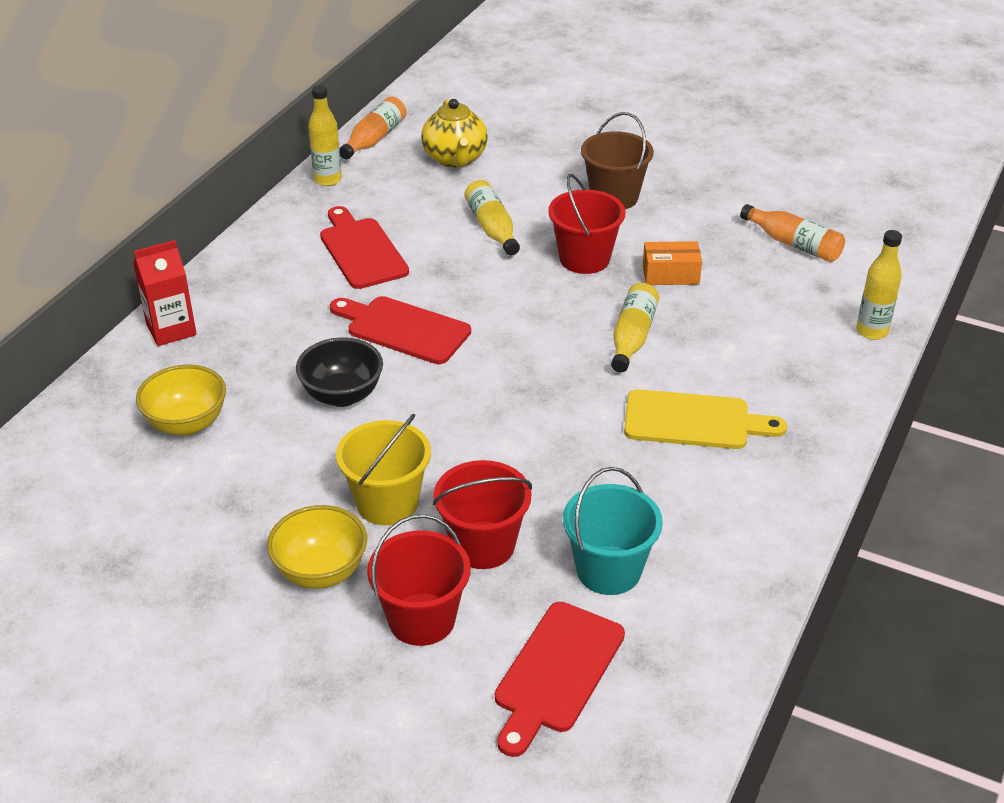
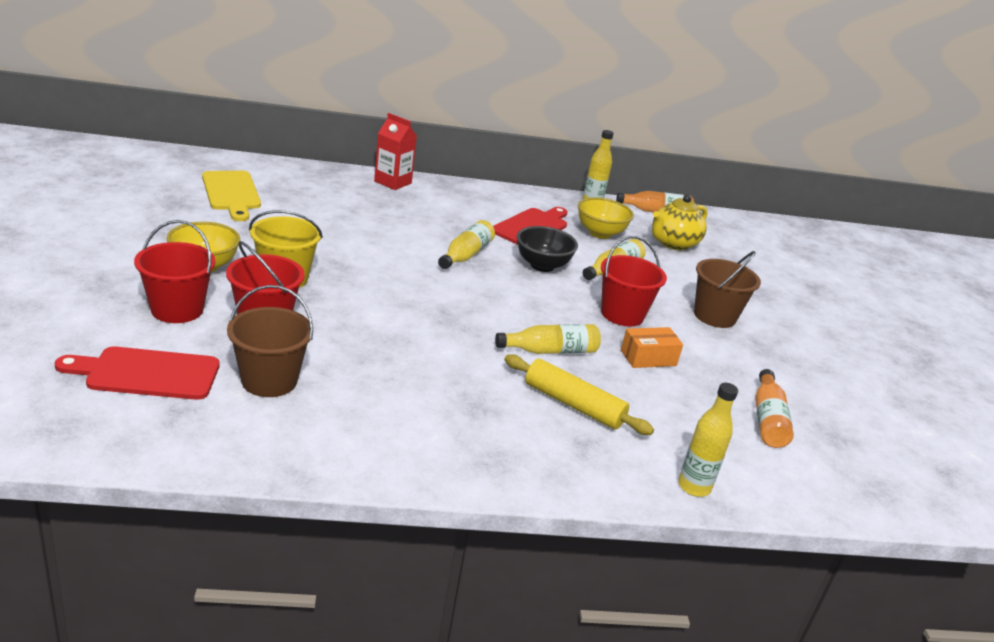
camera: 55 degrees right, 10 degrees down
(187, 424) = (311, 201): yellow bowl -> yellow bowl (600, 233)
(342, 395) = (379, 245): black bowl -> black bowl (542, 265)
(403, 329) = (466, 255): red cutting board -> yellow bottle
(608, 570) = (269, 380): turquoise bucket -> brown bucket
(670, 275) = (648, 358): orange box -> orange box turned 75 degrees counterclockwise
(693, 421) = (474, 397): yellow cutting board -> yellow cutting board (231, 193)
(730, 357) = (573, 405): none -> yellow rolling pin

